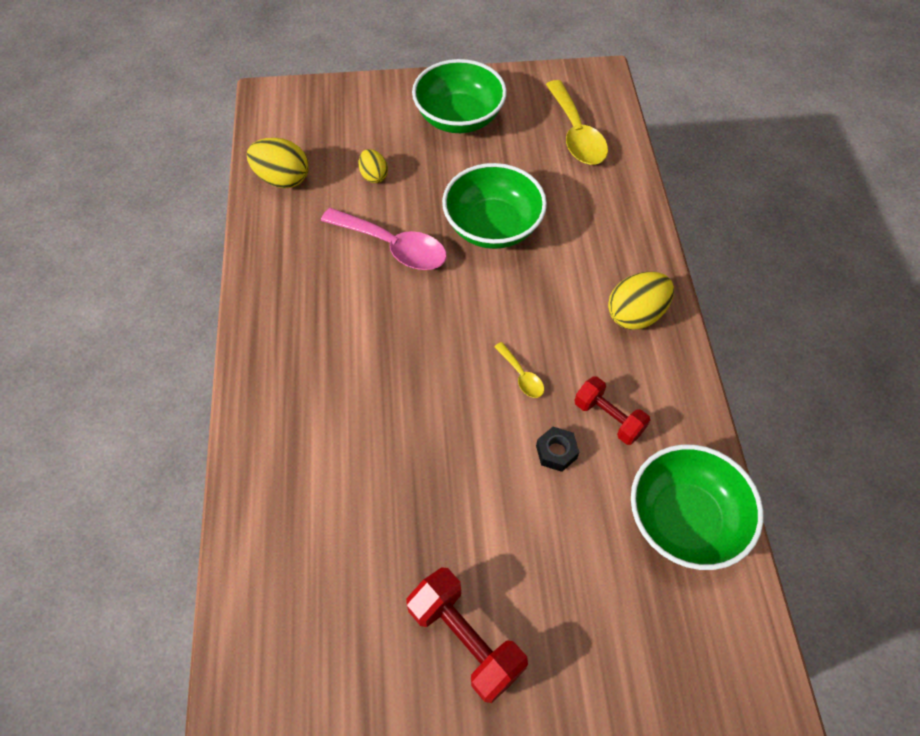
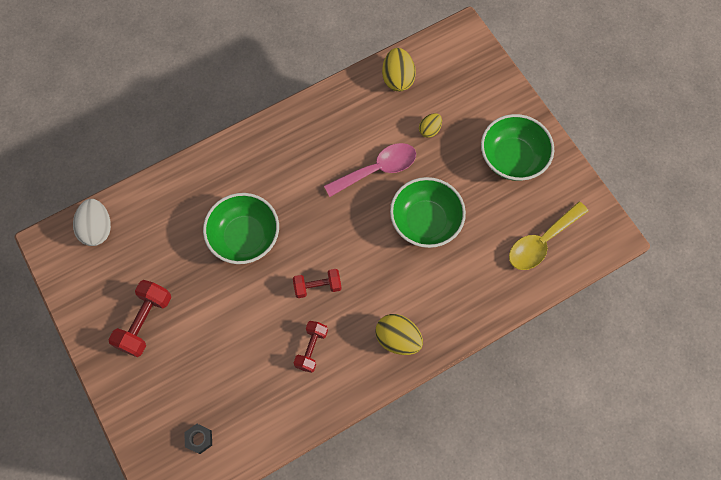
camera: 65 degrees right, 10 degrees up
(261, 660) = (97, 229): none -> white egg
(393, 247) = (377, 169): pink spoon -> pink spoon turned 120 degrees counterclockwise
(521, 376) = (317, 286): yellow spoon -> red dumbbell
(556, 452) = (274, 327): black nut -> black nut (199, 439)
(684, 520) = (262, 416): green bowl -> green bowl (245, 237)

